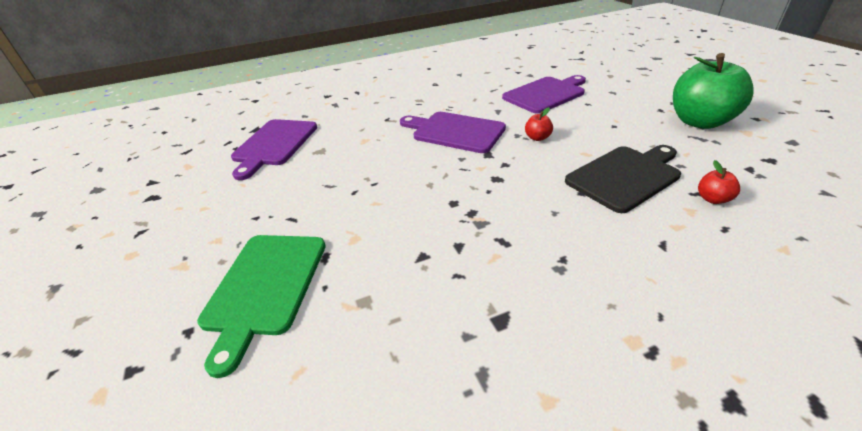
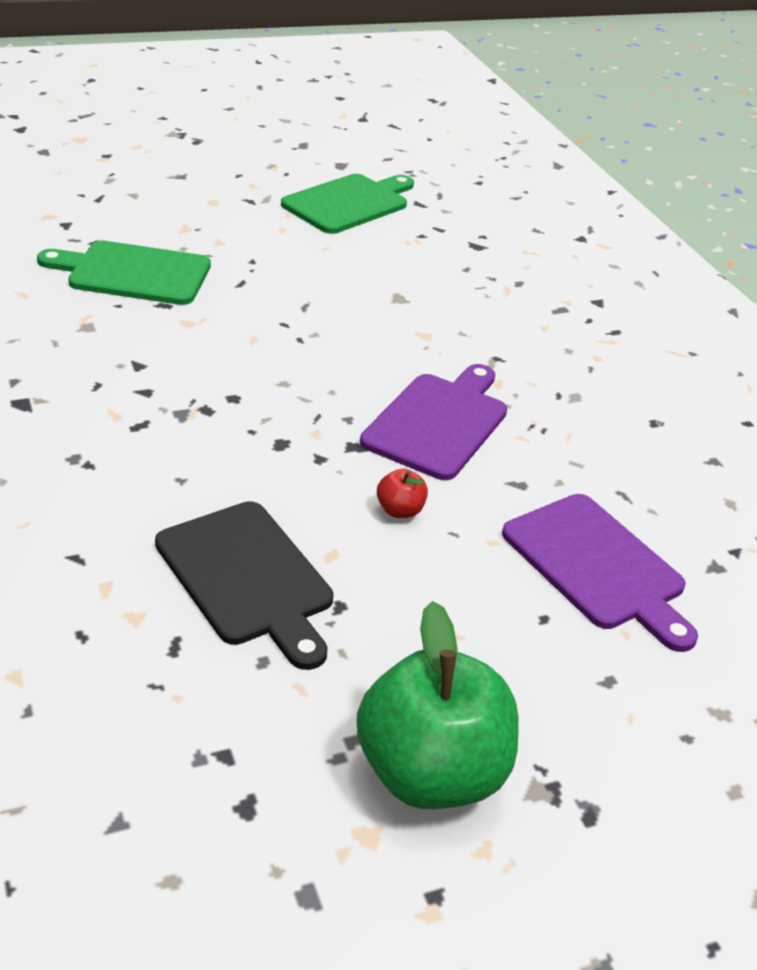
camera: 85 degrees right, 0 degrees up
(171, 180) = (348, 203): none -> green cutting board
(274, 144) = (425, 263): purple cutting board -> none
(712, 199) = (153, 655): red apple -> none

